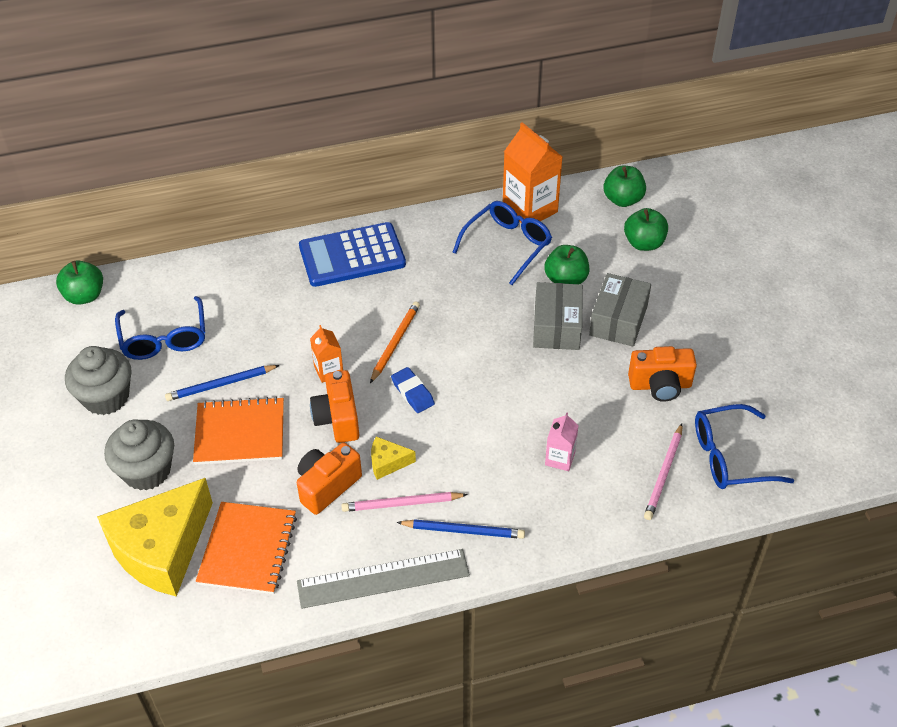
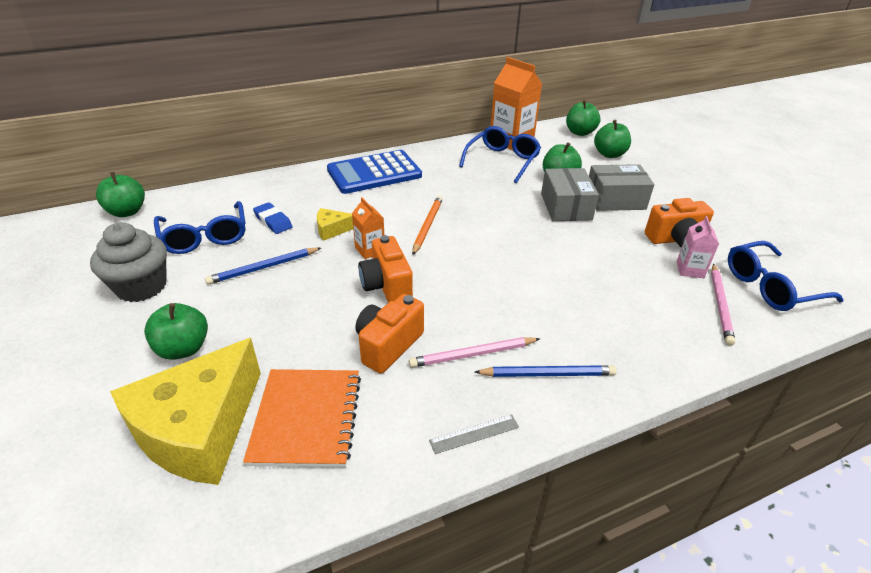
camera: 10 degrees left, 10 degrees down
(147, 471) = (183, 349): grey cupcake -> green apple
(240, 433) = (287, 306): orange notebook -> none
(383, 578) = (474, 433): grey ruler -> grey ruler, size x0.45
(387, 462) = (447, 318): yellow cheese -> yellow cheese (332, 230)
(413, 393) = (455, 260): blue eraser -> blue eraser (273, 221)
(560, 458) = (616, 301): pink carton -> pink carton (690, 270)
(618, 320) = (615, 199): grey box -> grey box turned 75 degrees clockwise

